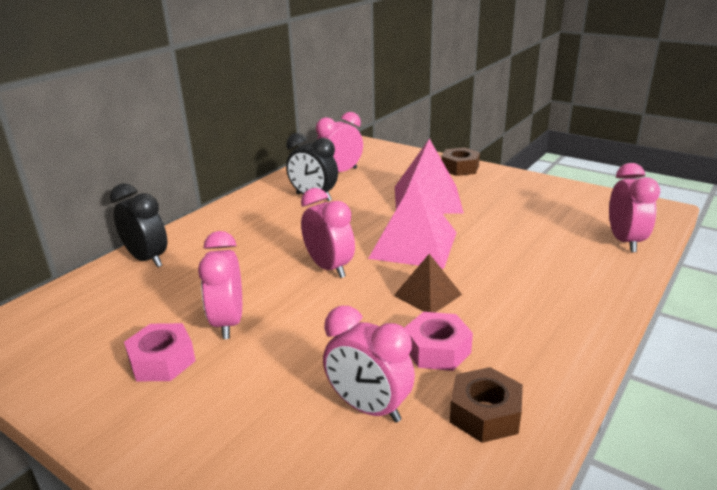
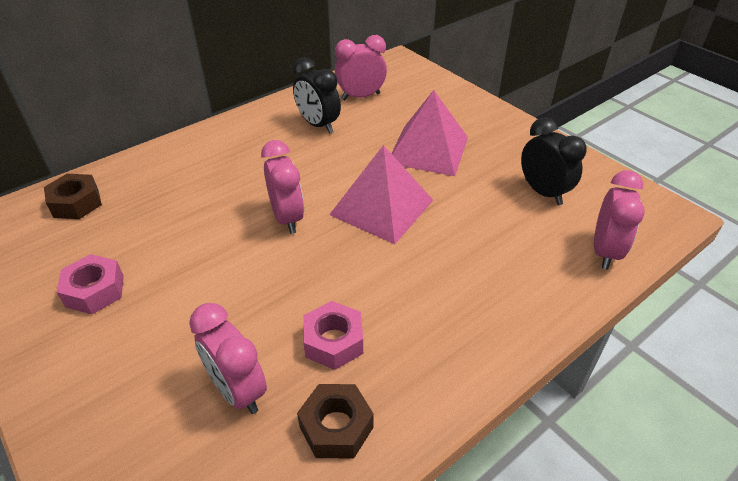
camera: 15 degrees right, 15 degrees up
(147, 259) = (135, 171): black clock -> black clock (543, 192)
(228, 323) = (167, 262): pink clock -> none
(427, 295) = (361, 273): brown pyramid -> none
(459, 168) = (485, 113): brown nut -> brown nut (76, 203)

